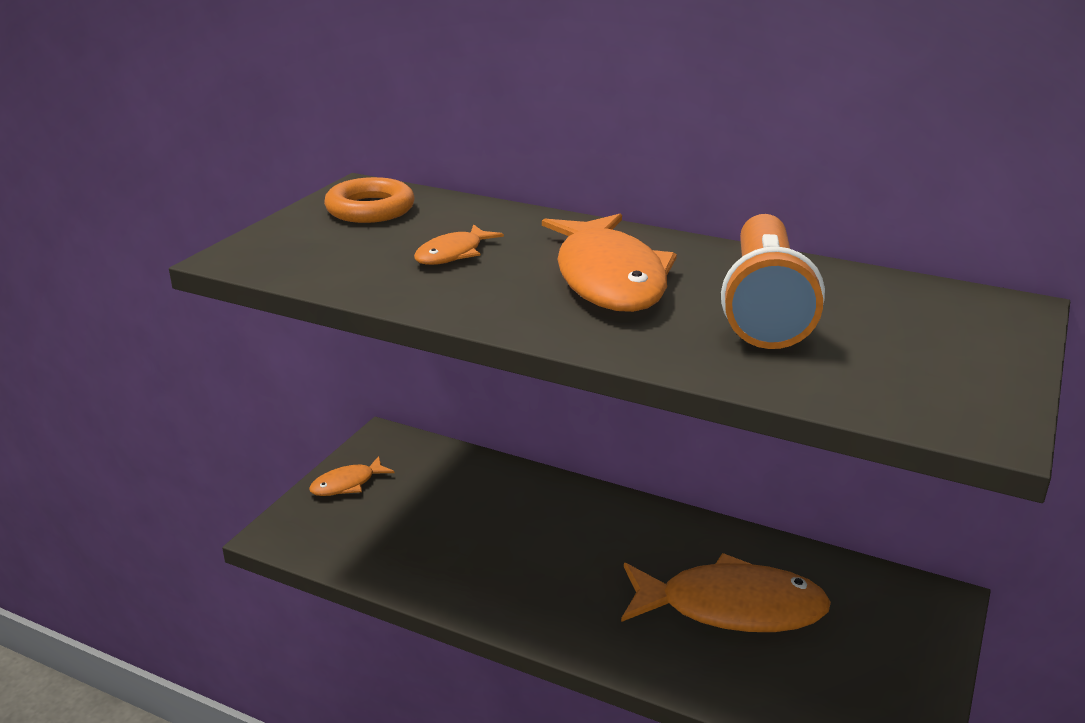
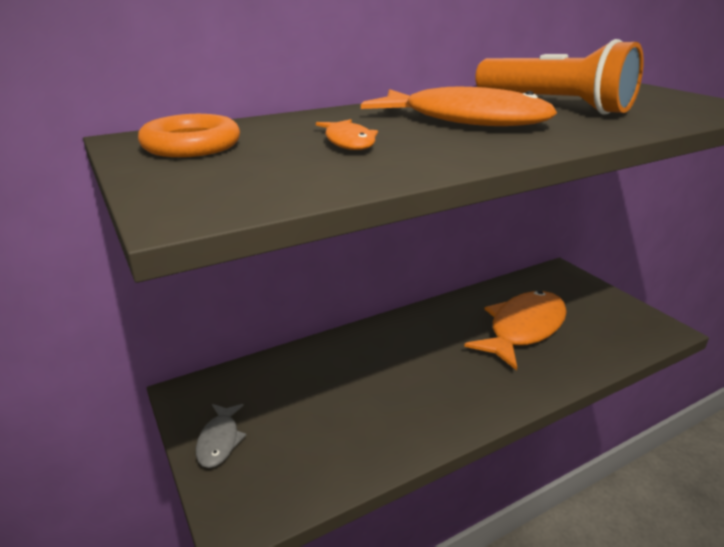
camera: 55 degrees left, 0 degrees up
(347, 484) = (219, 441): orange fish -> grey fish

